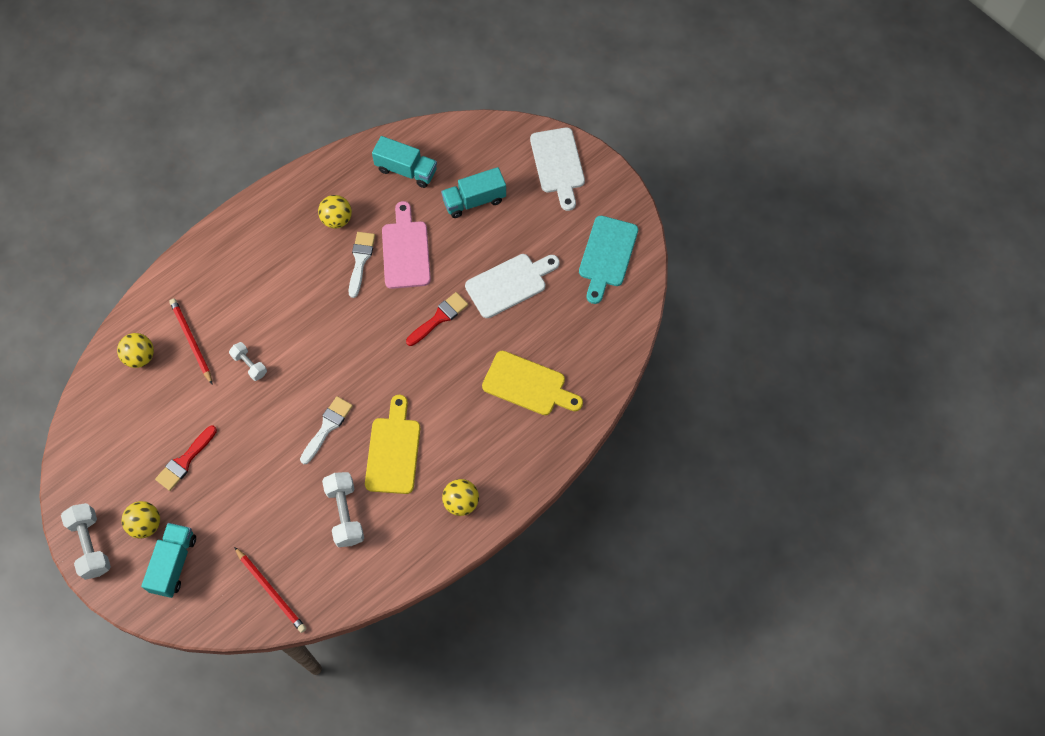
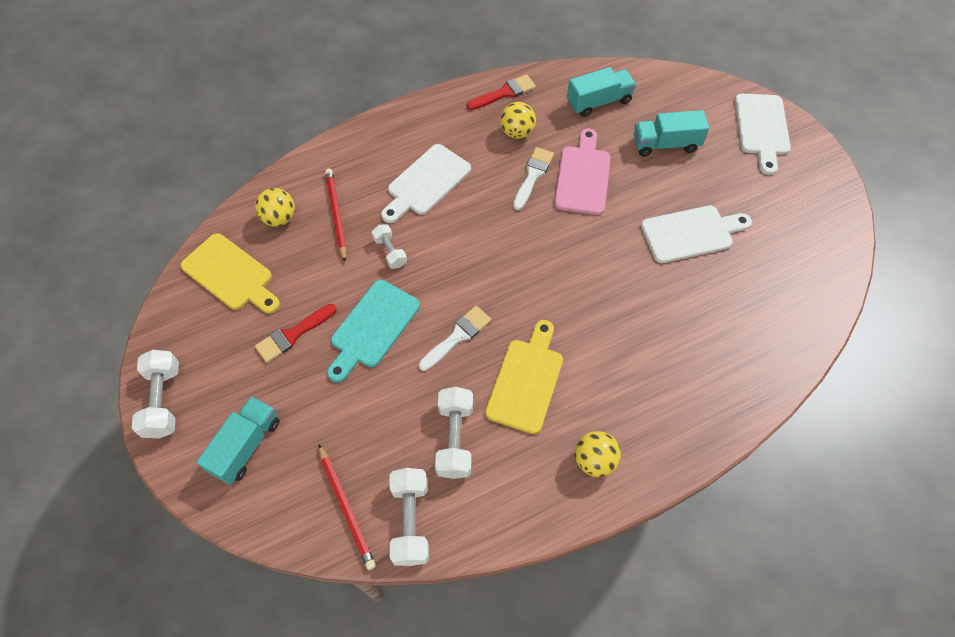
camera: 15 degrees right, 5 degrees down
(146, 524) = (229, 393): yellow ball -> none
(265, 290) = (426, 182): none -> white cutting board
(325, 587) = (410, 521): none -> white dumbbell
(406, 170) = (599, 102): turquoise truck -> turquoise truck turned 60 degrees counterclockwise
(439, 318) = (606, 251): red brush -> red brush (504, 93)
(528, 385) = (696, 345): yellow cutting board -> yellow cutting board (230, 274)
(607, 255) = (806, 228): turquoise cutting board -> turquoise cutting board (373, 327)

